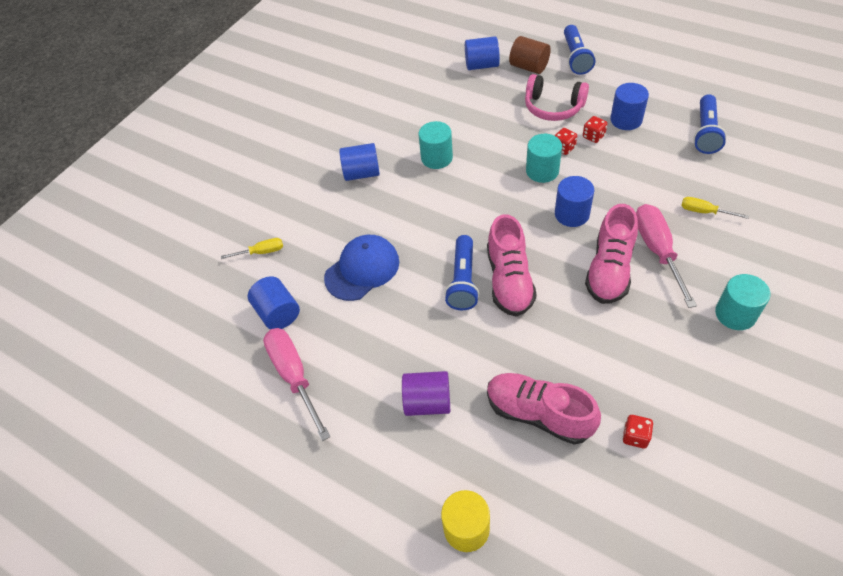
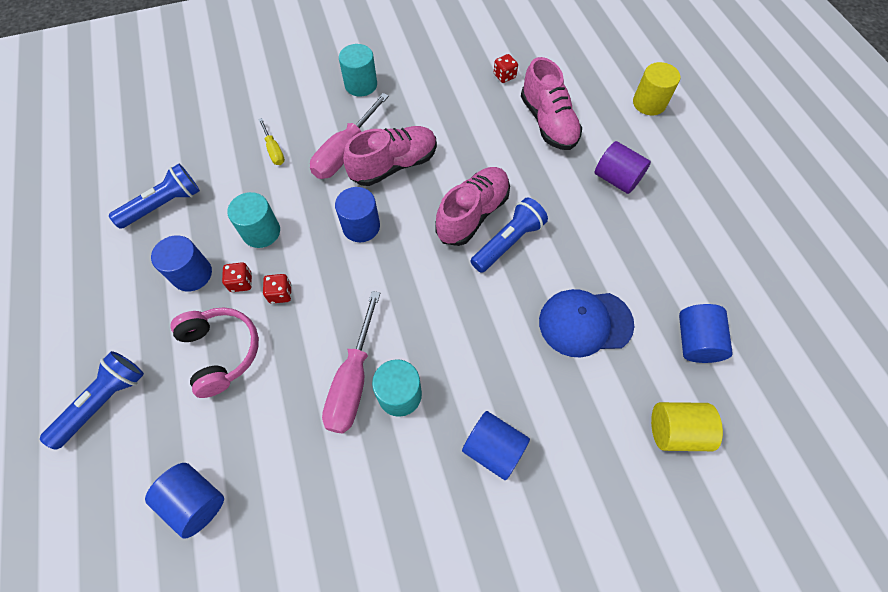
camera: 145 degrees left, 10 degrees up
(262, 252) = (676, 431): yellow screwdriver -> yellow cylinder
(294, 375) = (710, 271): pink screwdriver -> pink screwdriver (353, 381)
(529, 67) = (160, 439): brown cylinder -> none
(542, 171) = (329, 287): turquoise cylinder -> turquoise cylinder (261, 232)

